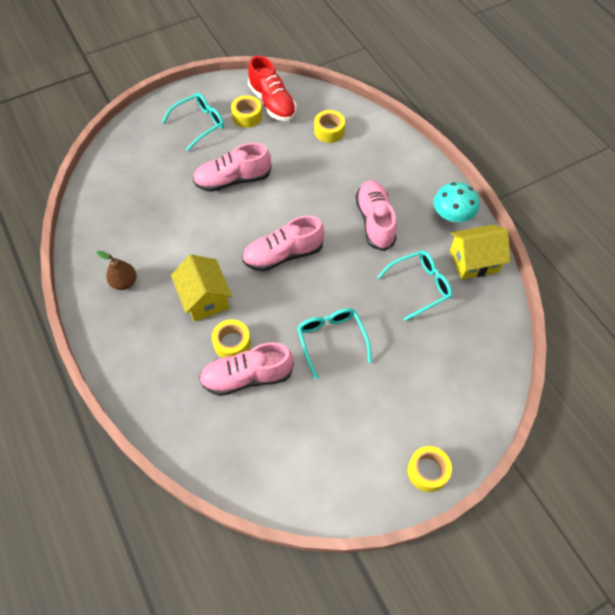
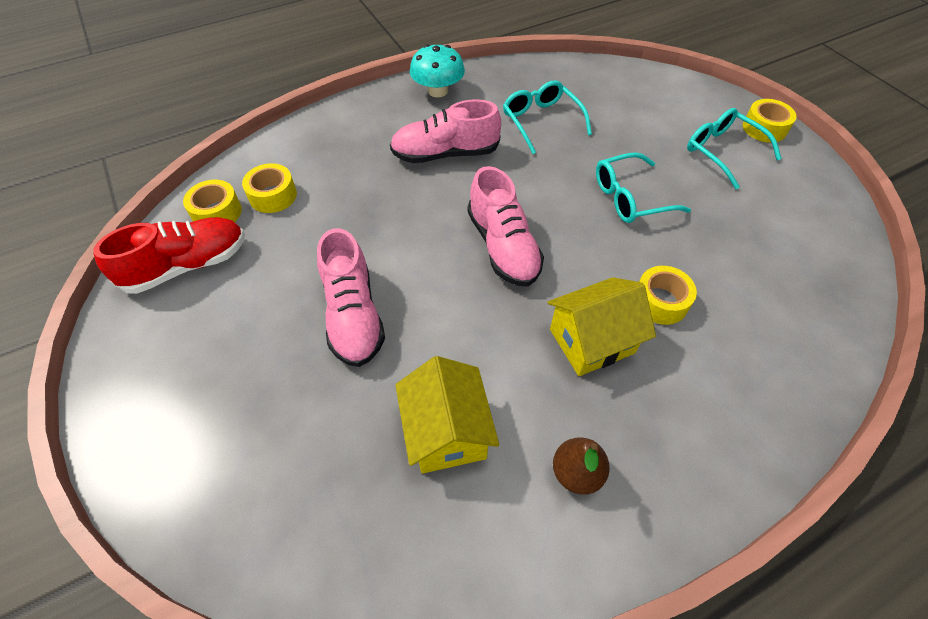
camera: 90 degrees left, 5 degrees down
(199, 124) = (205, 376): turquoise glasses -> turquoise glasses (722, 152)
(247, 116) = (209, 301): yellow tape -> yellow tape (217, 212)
(247, 377) = (706, 282): pink shoe -> none
(474, 261) = (503, 80): yellow house -> yellow house (447, 432)

